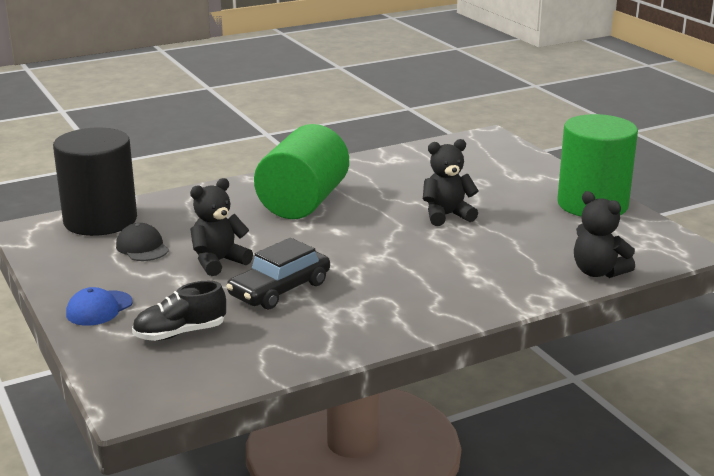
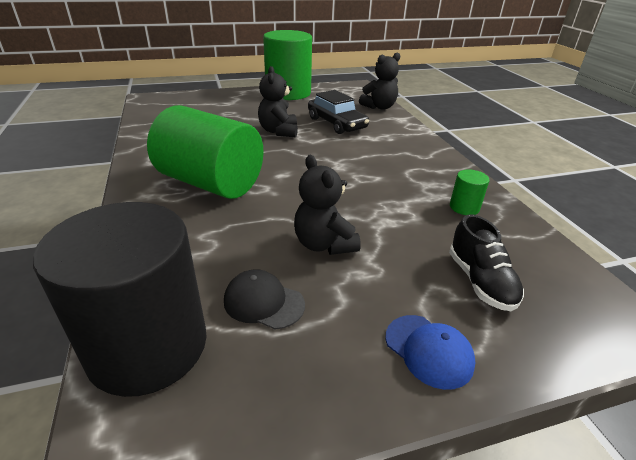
camera: 80 degrees left, 10 degrees up
(142, 247) = (263, 302): black cap -> black cap turned 45 degrees clockwise
(279, 289) = (389, 214): black car -> black car (336, 123)
(310, 331) = (464, 207): none -> green cylinder

